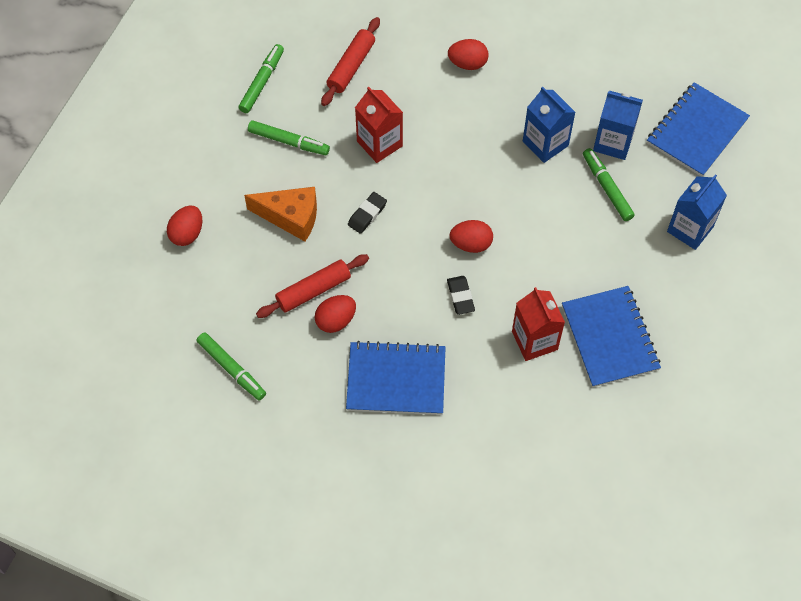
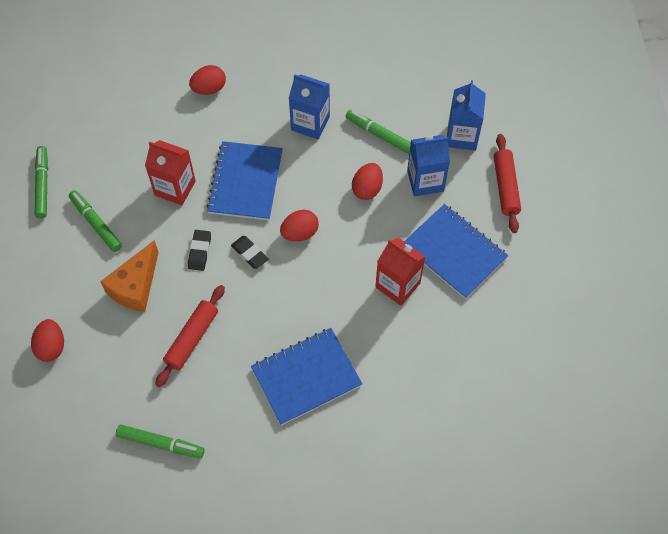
camera: 30 degrees left, 0 degrees up
(288, 141) = (96, 224): green marker -> green marker turned 120 degrees counterclockwise
(291, 217) = (135, 286): orange cheese -> orange cheese turned 135 degrees clockwise
(336, 320) = (226, 354): red egg -> red egg (367, 189)
(351, 66) = (113, 136): red rolling pin -> red rolling pin (505, 187)
(460, 296) = (317, 280): black eraser -> black eraser (250, 253)
(613, 142) = (362, 97): blue carton -> blue carton (425, 181)
(696, 131) = (420, 58): blue notebook -> blue notebook (245, 182)

